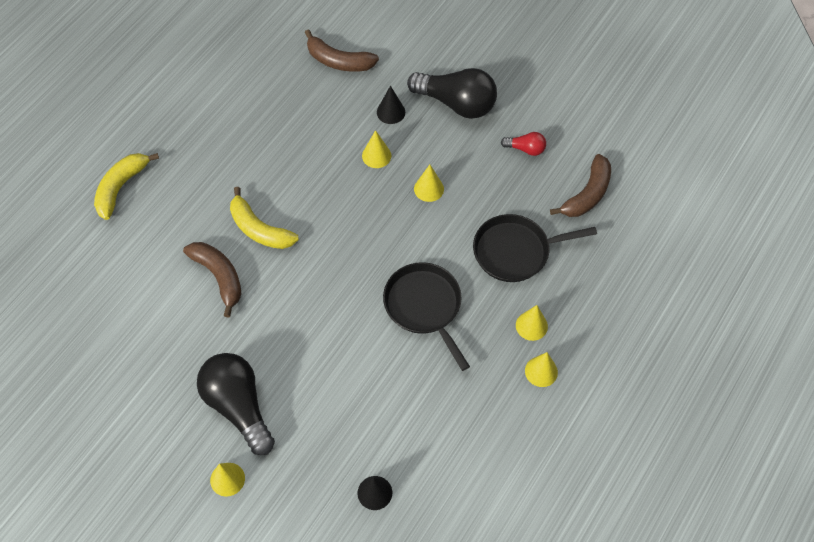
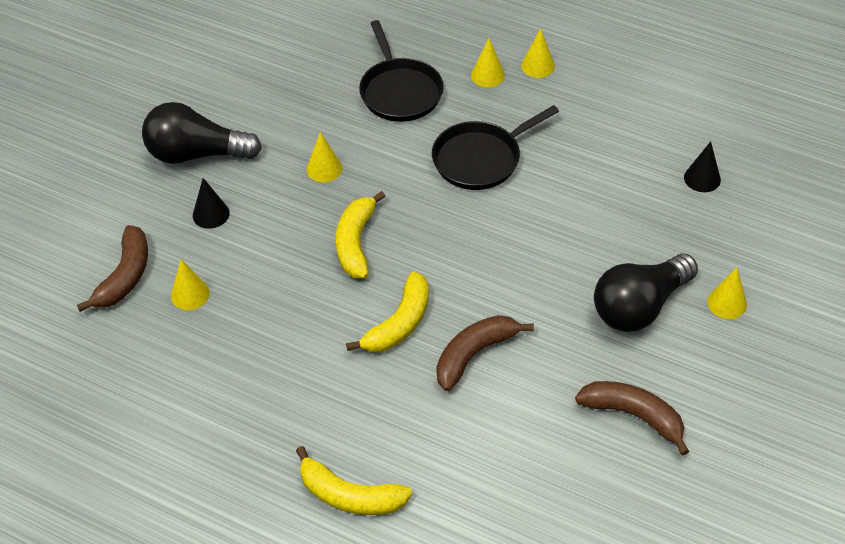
camera: 95 degrees left, 10 degrees down
(345, 206) = (356, 243): none -> yellow banana
(376, 155) = (279, 221): yellow cone -> yellow cone (190, 294)
(456, 103) = (196, 154): black light bulb -> black light bulb turned 105 degrees counterclockwise
(525, 149) = (262, 91): red light bulb -> none
(587, 194) = (320, 41): brown banana -> brown banana (634, 416)

